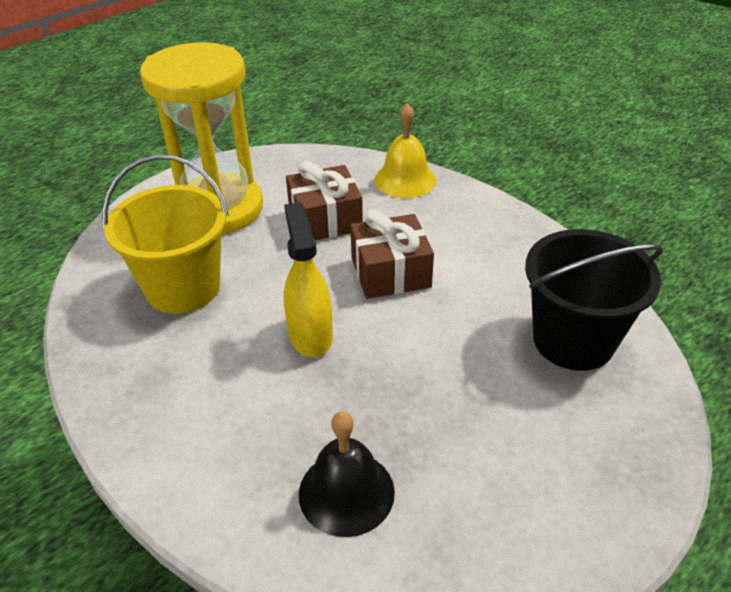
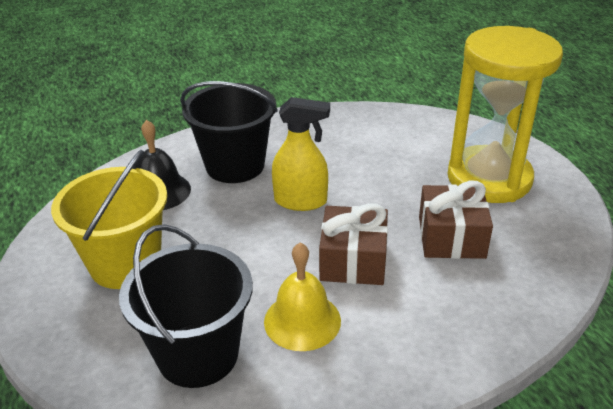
camera: 110 degrees right, 5 degrees down
(183, 288) = (386, 151): yellow bucket -> yellow bucket (125, 264)
(254, 426) = (235, 165): none -> black bucket
(405, 179) = (512, 314): yellow bell -> yellow bell (302, 321)

